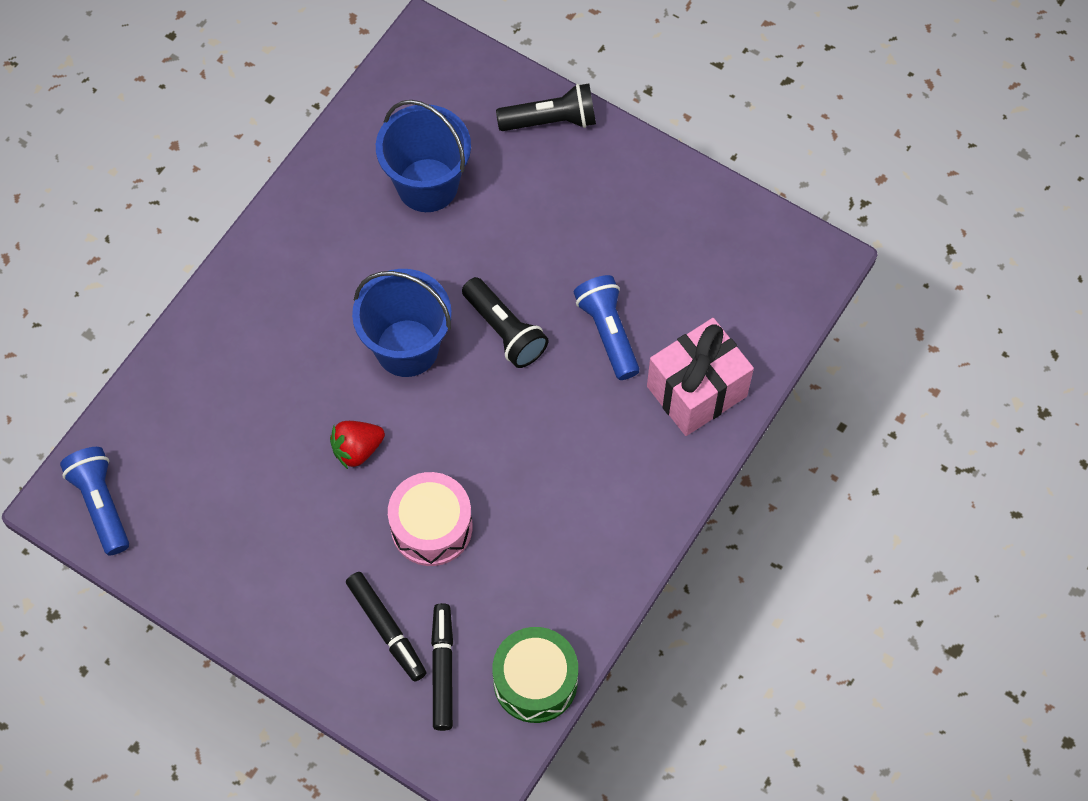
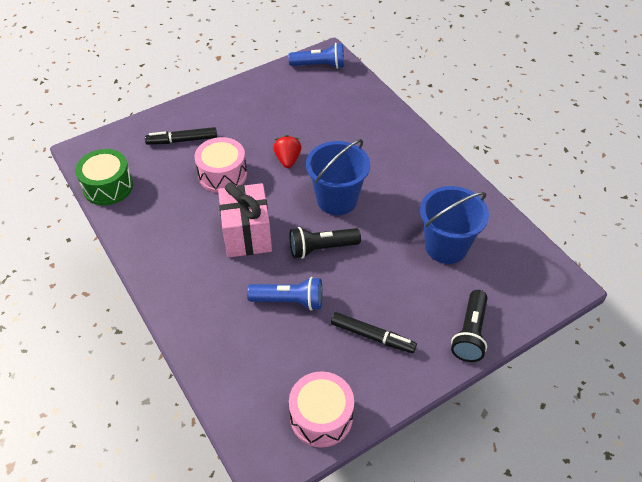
camera: 115 degrees right, 15 degrees down
(442, 670) = (144, 154): black marker -> black marker (372, 336)
(697, 391) = (218, 333): pink gift -> pink gift (247, 235)
(740, 232) = (321, 417): none -> pink drum

